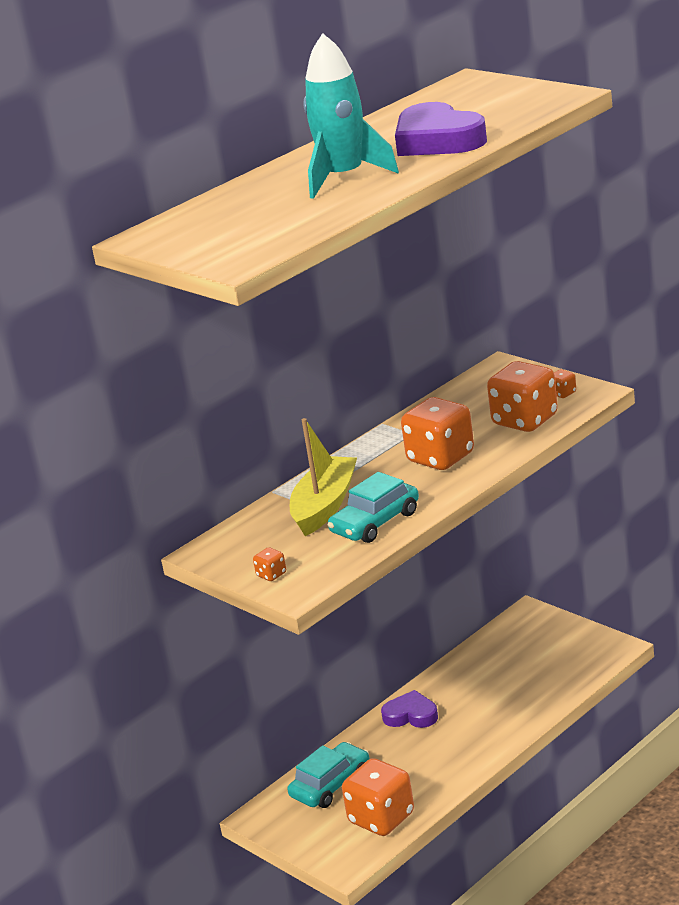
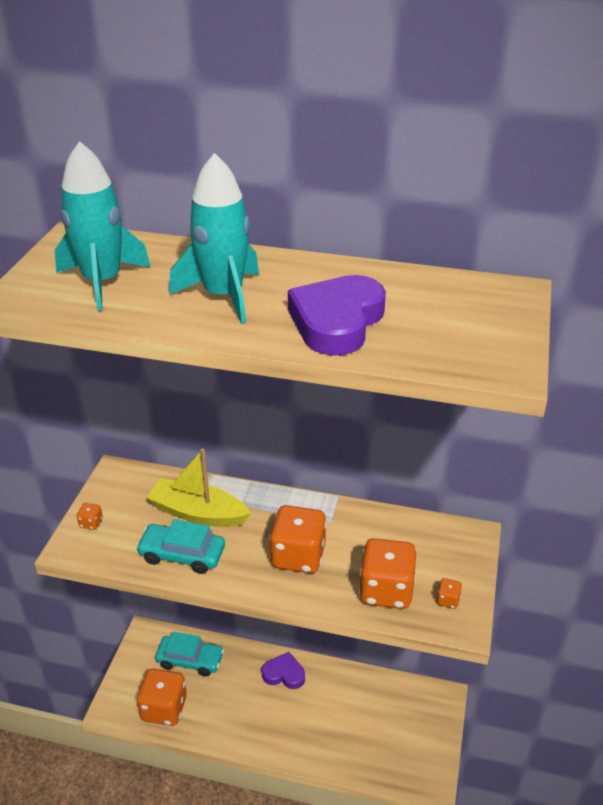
camera: 55 degrees right, 10 degrees up
(254, 225) = (102, 282): none -> turquoise rocket
(324, 506) = (198, 513): yellow boat -> yellow boat turned 150 degrees counterclockwise
(411, 715) = (284, 674): purple heart -> purple heart turned 60 degrees counterclockwise

